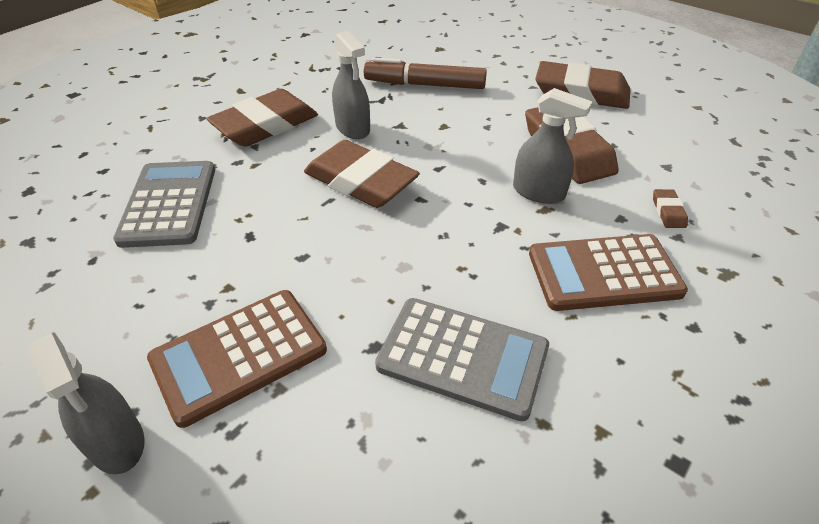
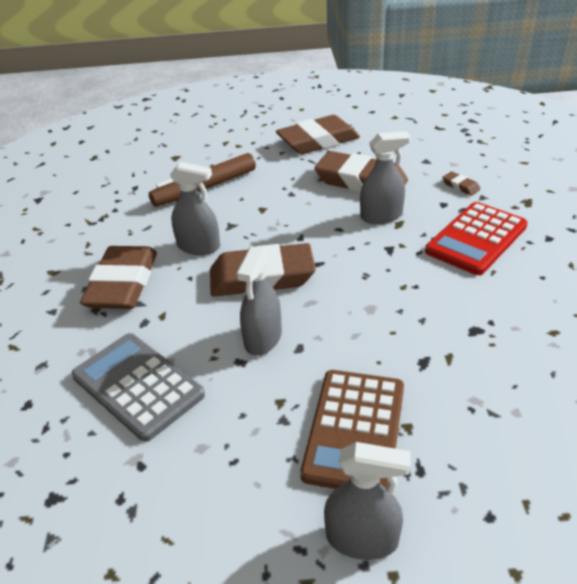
camera: 40 degrees left, 5 degrees down
(289, 230) = (263, 338): none -> grey spray bottle
(462, 357) = (474, 331): grey calculator -> none
(604, 273) = (476, 239): brown calculator -> red calculator

